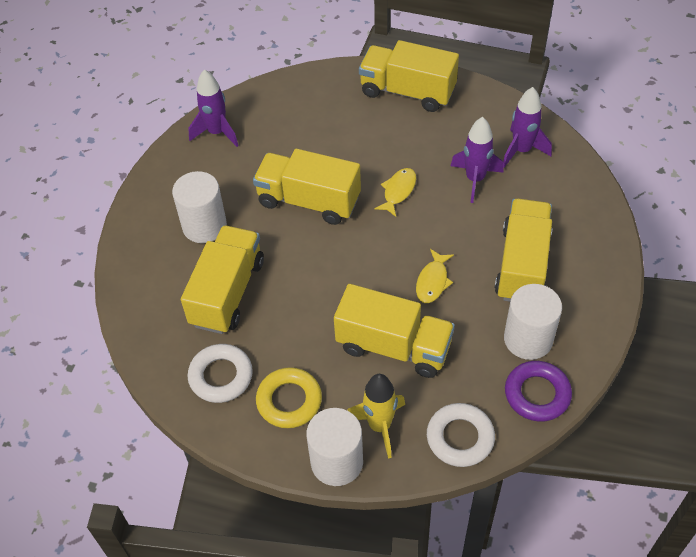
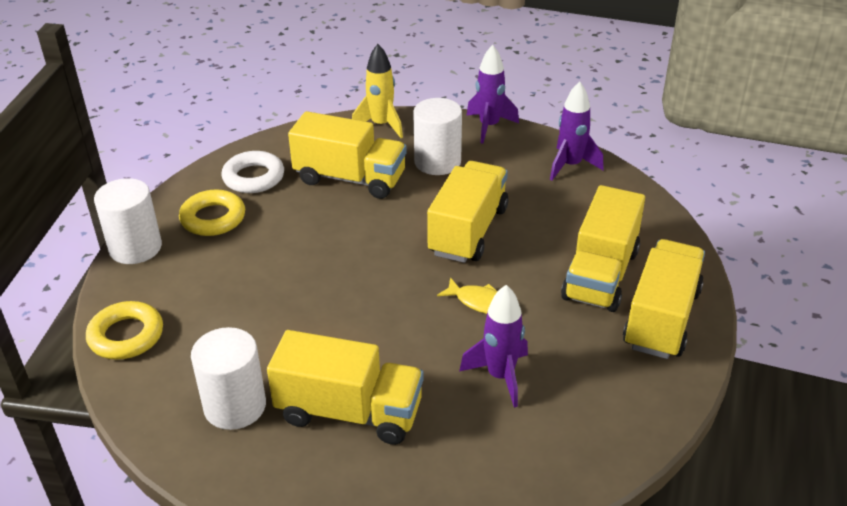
camera: 90 degrees right, 15 degrees down
(379, 426) = (163, 277): yellow rocket -> yellow rocket (381, 125)
(393, 346) = (256, 290): yellow truck -> yellow truck (600, 275)
(433, 281) = (338, 326): yellow fish -> none
(460, 438) = (126, 336): white ring -> yellow ring
(521, 150) = (557, 432): purple rocket -> purple rocket (489, 126)
(537, 394) = (156, 406): purple ring -> none

